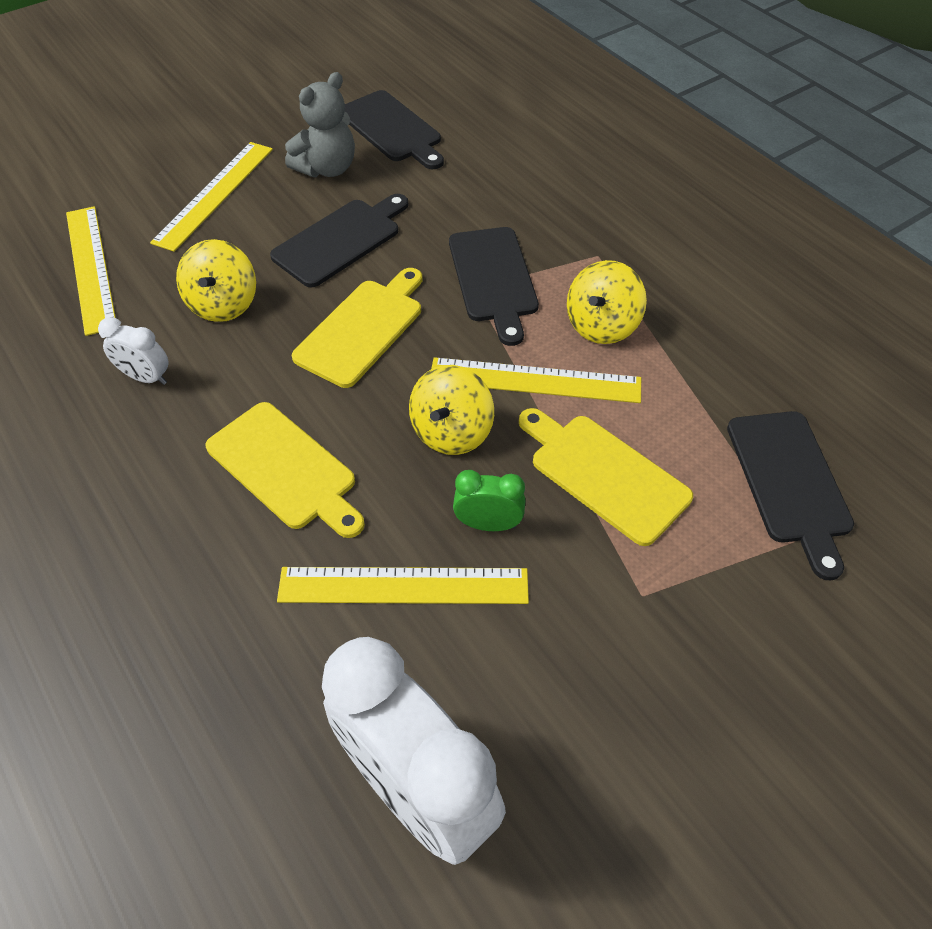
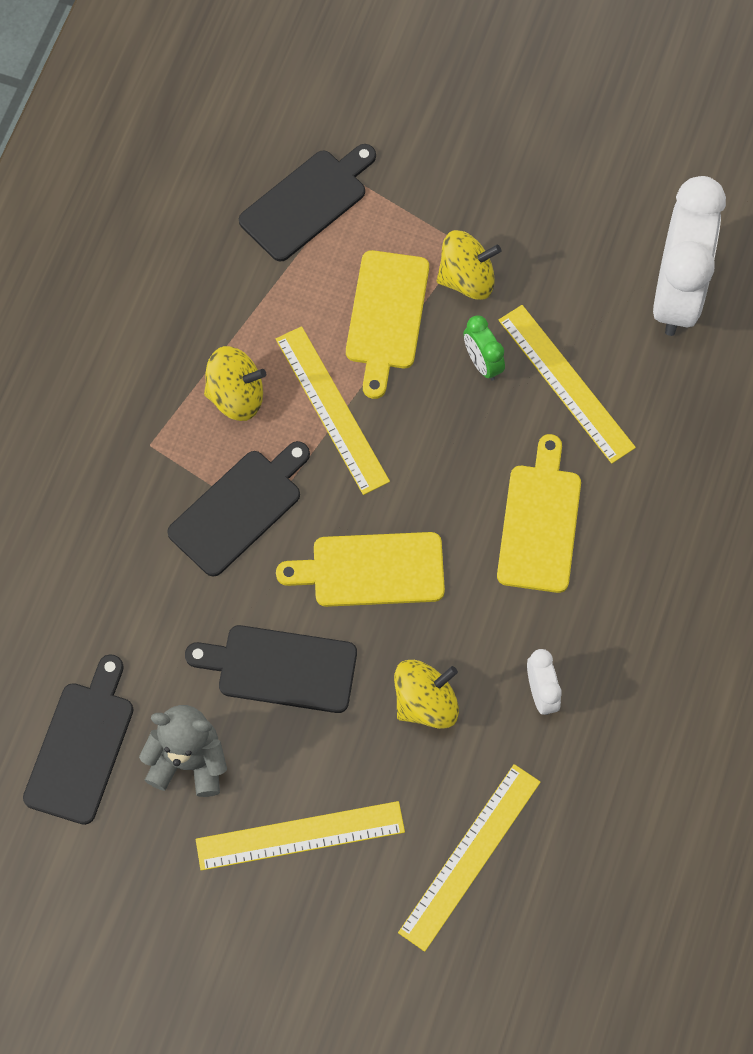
camera: 125 degrees left, 15 degrees up
(451, 431) = (423, 435): yellow spinning top -> yellow spinning top (467, 278)

